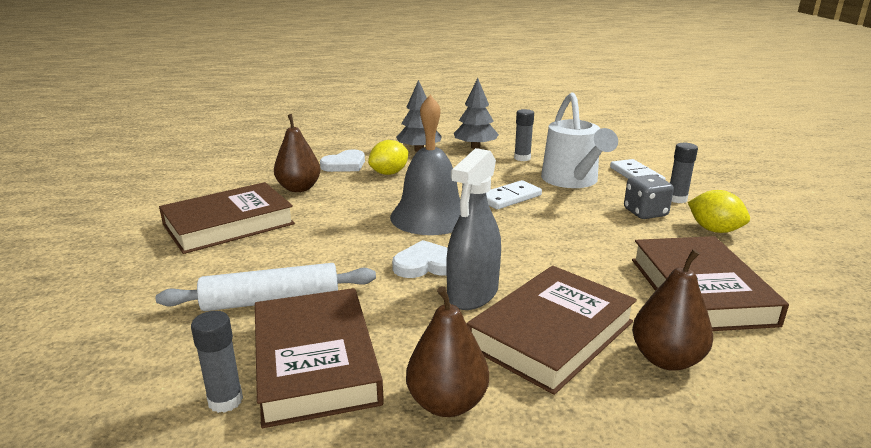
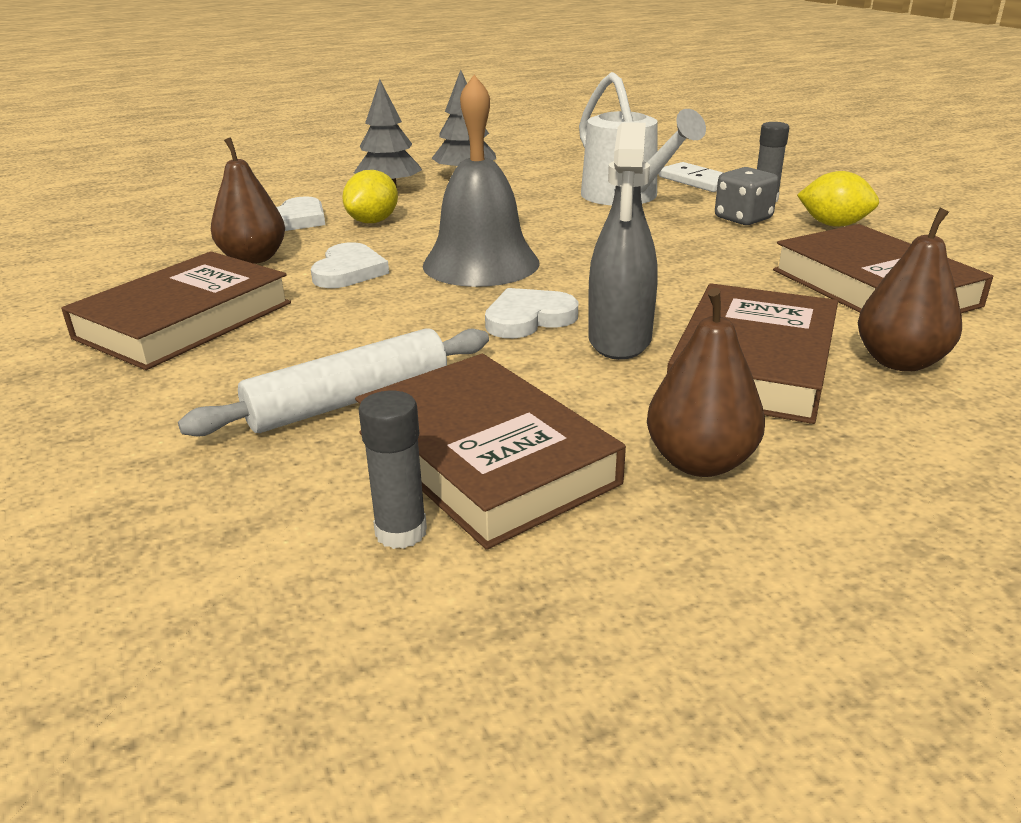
camera: 20 degrees left, 5 degrees up
(345, 207) = (349, 271): none -> white heart
(509, 198) = (565, 227): white domino -> none
(522, 158) = (539, 180): grey glue stick -> none

